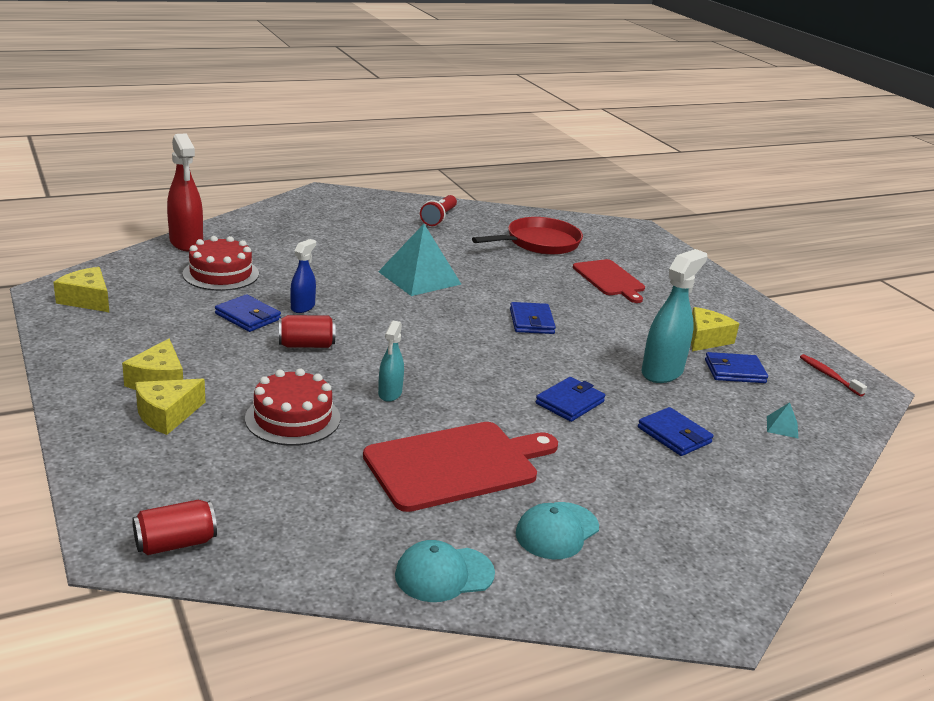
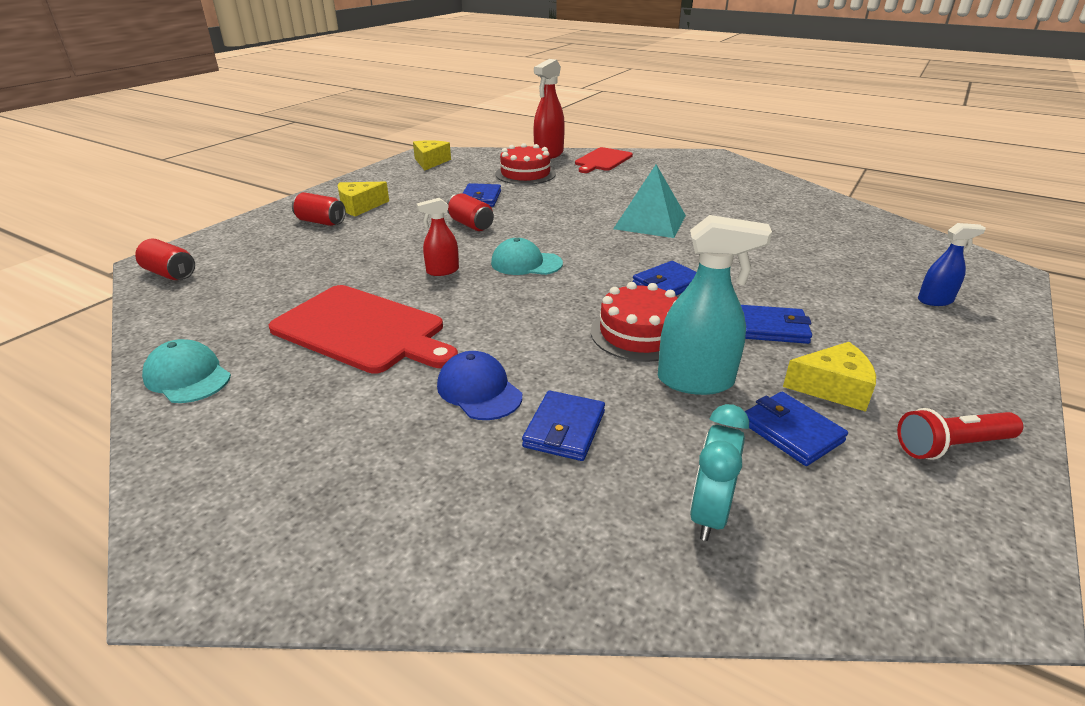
camera: 60 degrees right, 5 degrees up
(167, 415) = (321, 222): yellow cheese -> red can
(293, 418) = (361, 254): red cake -> red cake (639, 333)
(303, 307) = (524, 206): blue spray bottle -> blue spray bottle (935, 300)
(390, 393) = (442, 271): turquoise spray bottle -> red spray bottle
(439, 218) = (772, 195): red flashlight -> red flashlight (951, 446)
(539, 243) = (832, 240): red pan -> none
(557, 531) = (296, 411): turquoise cap -> turquoise cap (526, 263)
(569, 402) = (542, 348): blue wallet -> blue wallet (772, 328)
(601, 447) = (479, 390): none -> blue cap
(609, 279) = (842, 292): red cutting board -> red cutting board (602, 160)
(782, 427) = (709, 514): turquoise pyramid -> turquoise clock
(829, 375) = (941, 525): red toothbrush -> none

